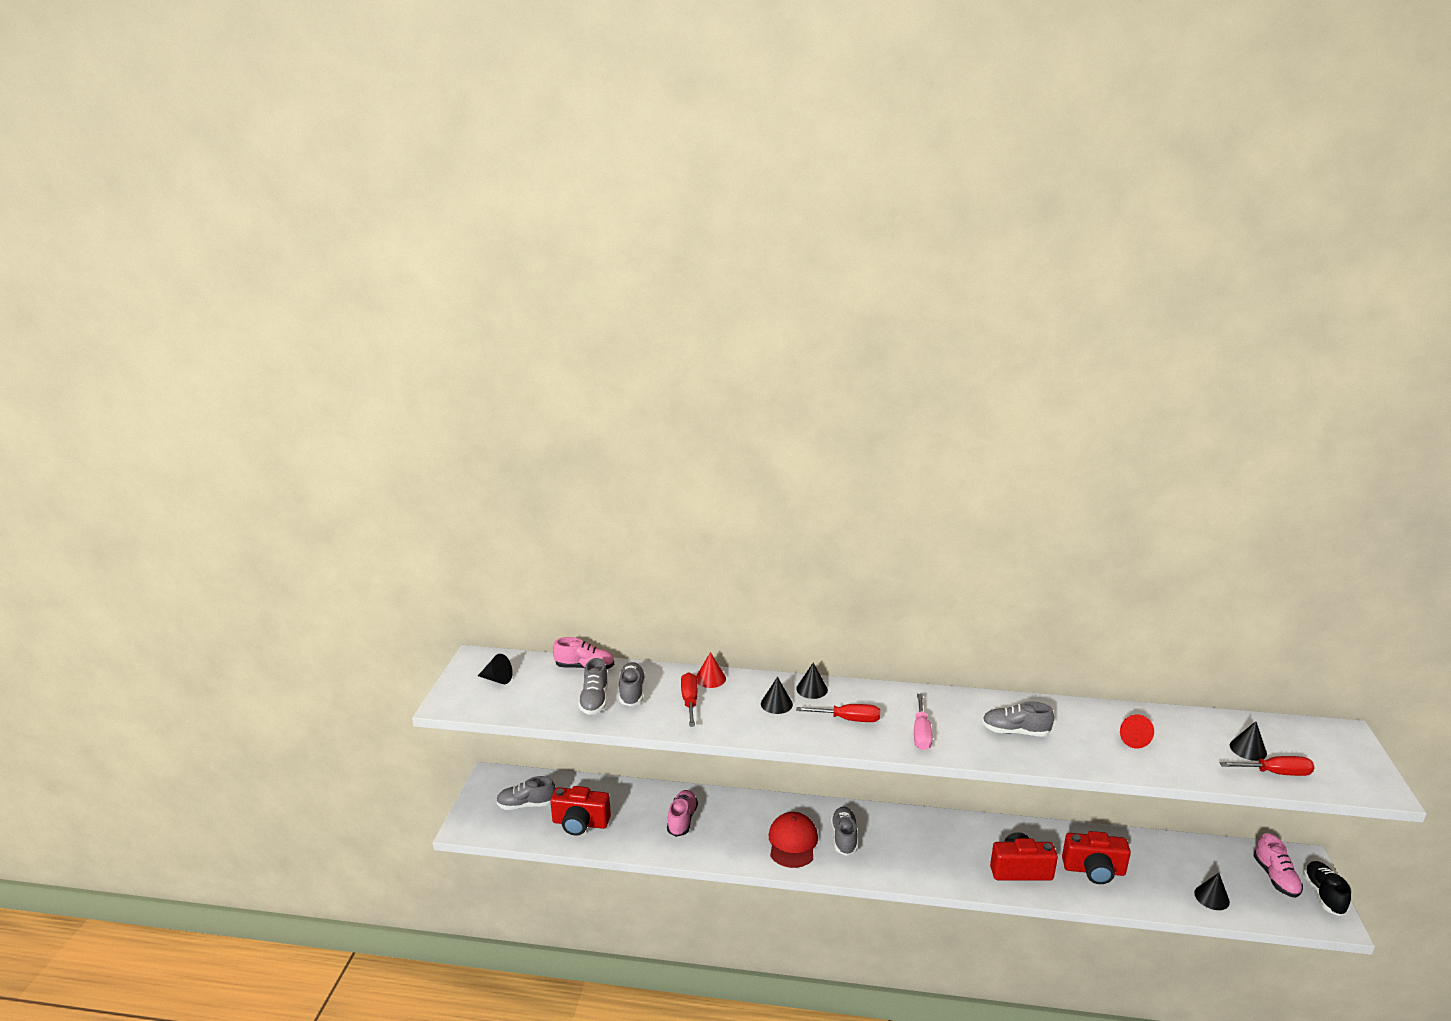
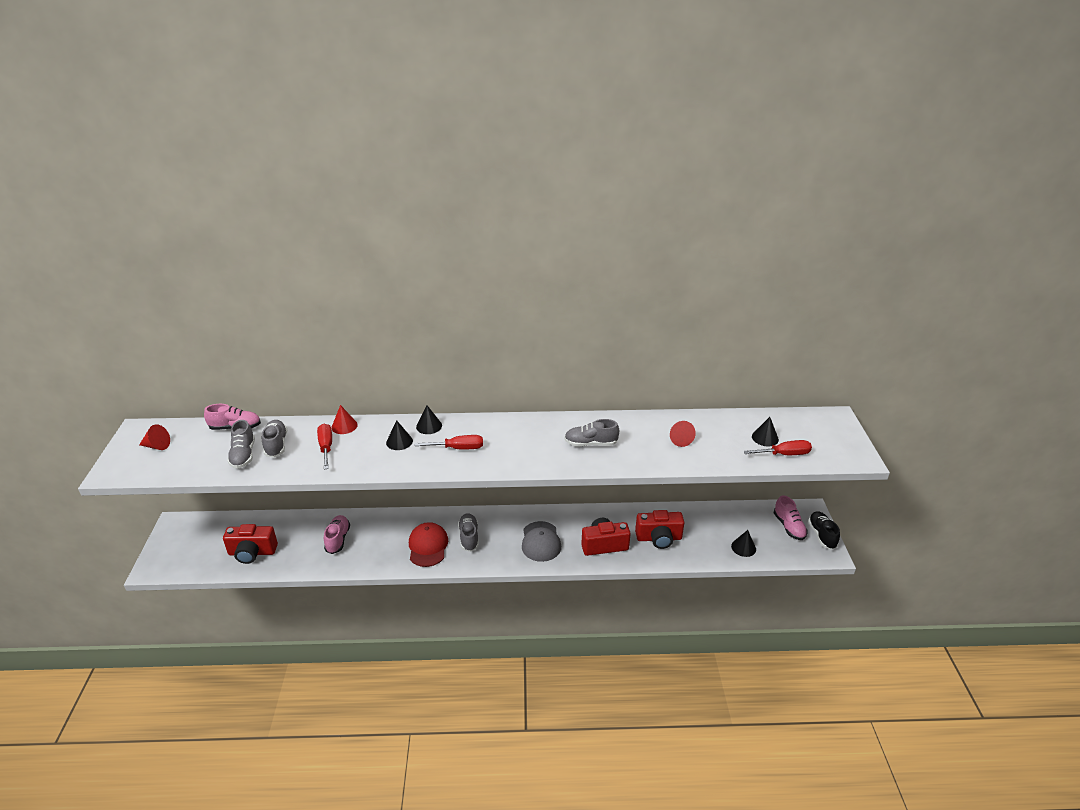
camera: 10 degrees left, 10 degrees up
(497, 679) = (157, 446): black cone -> red cone
(526, 805) = (205, 543): grey shoe -> none
(921, 733) = (516, 453): pink screwdriver -> none
(936, 855) = (541, 541): none -> grey cap

